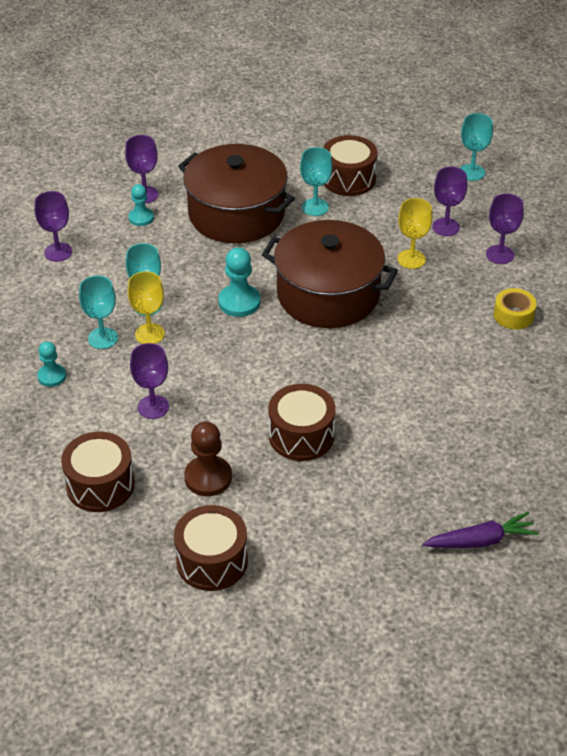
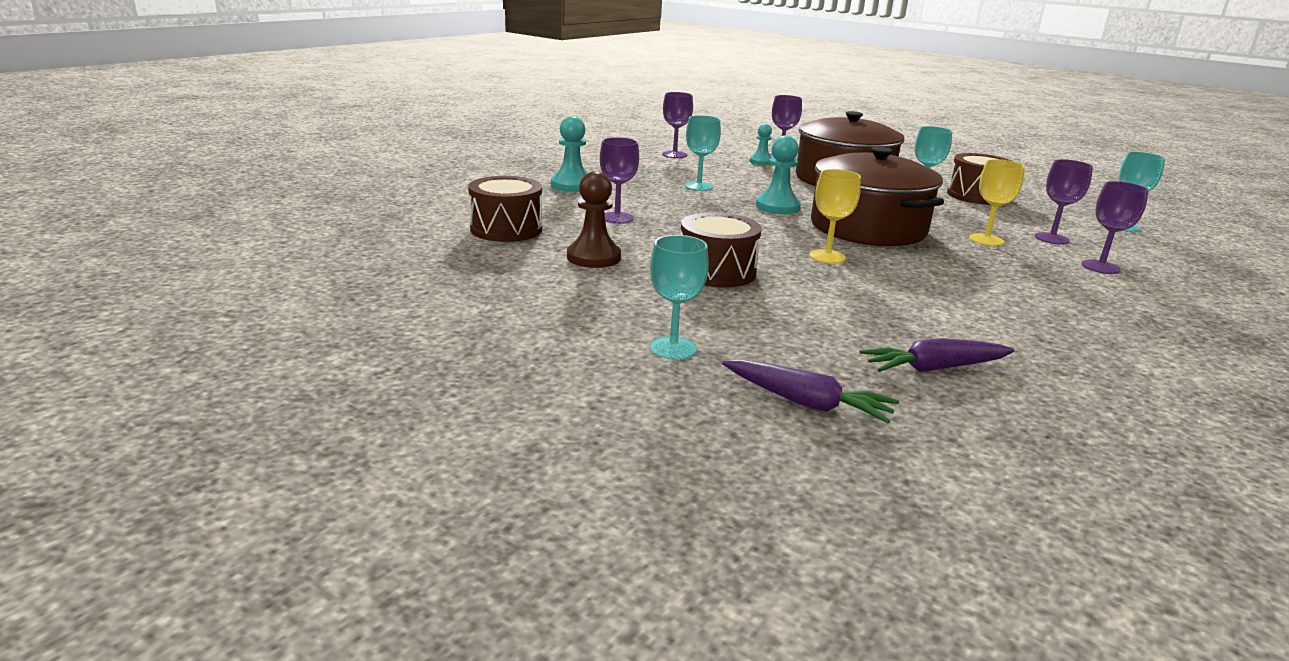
camera: 40 degrees right, 20 degrees down
(52, 376) = (572, 185): turquoise pawn -> turquoise pawn, size x1.57
(103, 338) = (638, 186): turquoise goblet -> turquoise goblet (673, 348)
(149, 334) = (677, 195): yellow goblet -> yellow goblet (827, 256)
(212, 561) = (509, 291): brown drum -> none
(508, 457) = (934, 368): none -> purple carrot
(513, 315) = (1071, 299): yellow tape -> none

